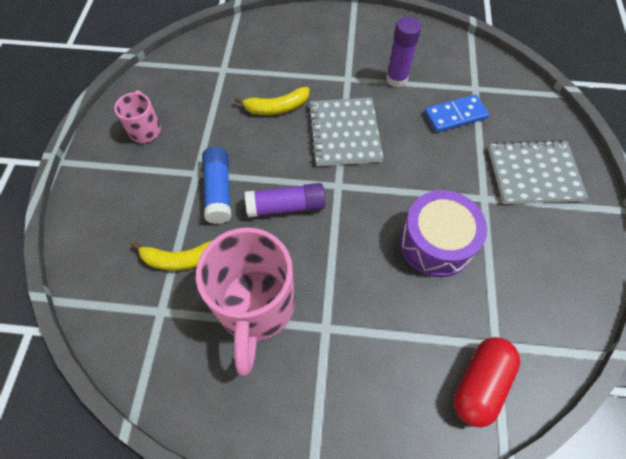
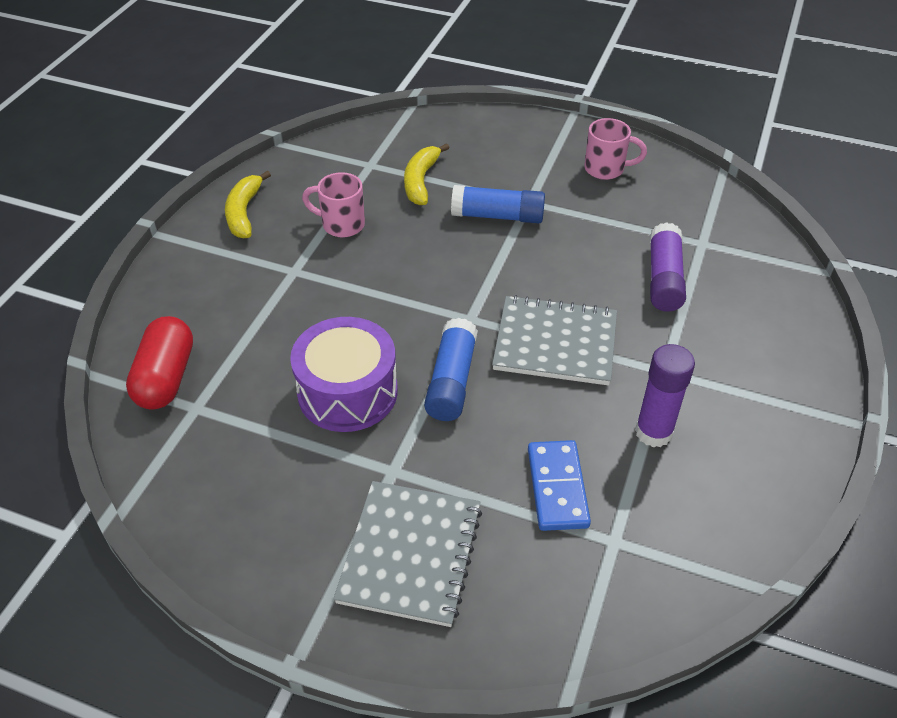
camera: 105 degrees right, 15 degrees down
(255, 307) = (341, 225): pink mug -> pink mug, size x0.50
(277, 107) = (618, 283): yellow banana -> yellow banana (244, 212)
(286, 206) = (455, 266): purple glue stick -> purple glue stick (664, 279)
(400, 183) = (451, 381): none -> blue glue stick
(480, 383) = (166, 377): red capsule -> red capsule turned 45 degrees clockwise

